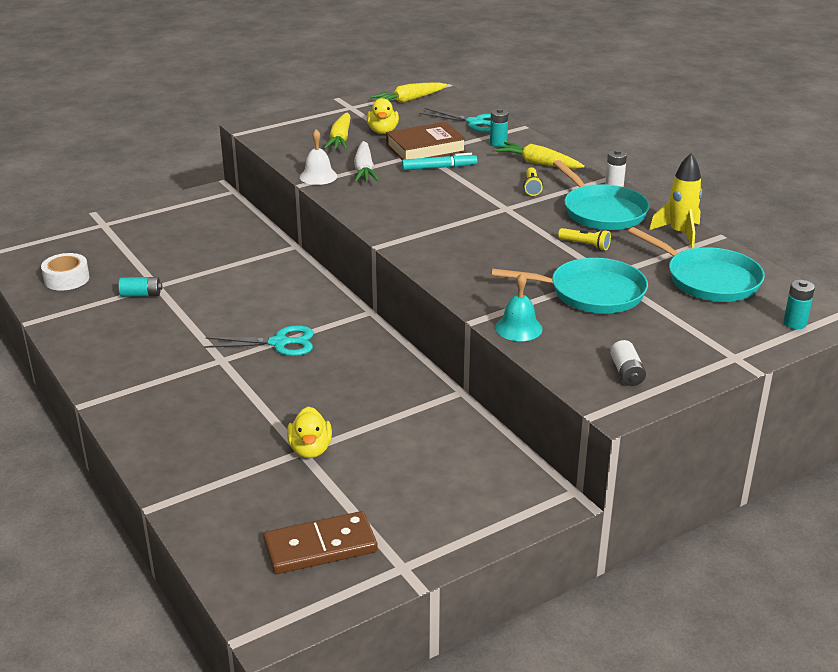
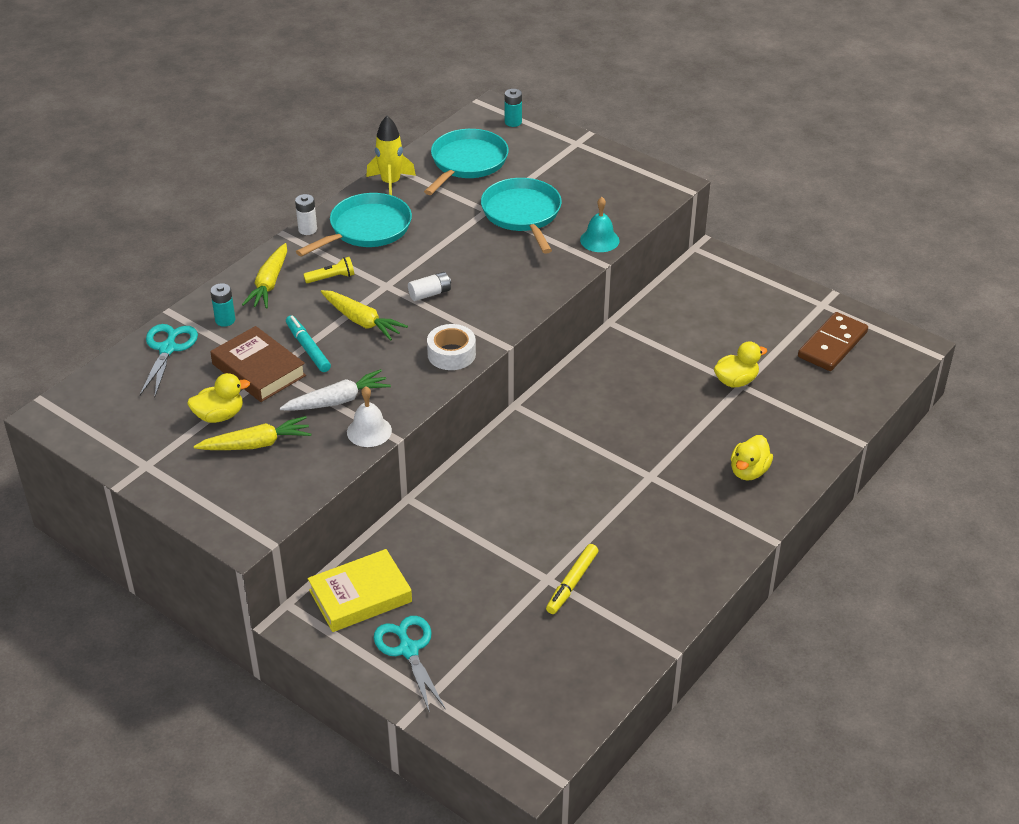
camera: 110 degrees left, 10 degrees up
(66, 279) = (573, 664): white tape -> white tape (451, 354)
(141, 295) = (572, 583): turquoise battery -> yellow marker
(176, 417) = (749, 471): none -> yellow duck
(215, 215) = (360, 596): none -> yellow book
(279, 343) = (601, 447): turquoise scissors -> turquoise scissors (408, 650)
(320, 547) = (832, 345): brown domino -> brown domino turned 75 degrees clockwise
(408, 100) = (106, 420): yellow carrot -> yellow carrot (362, 321)
(585, 245) = (439, 229): yellow flashlight -> none
(627, 373) = (628, 184): white battery -> white battery (430, 294)

